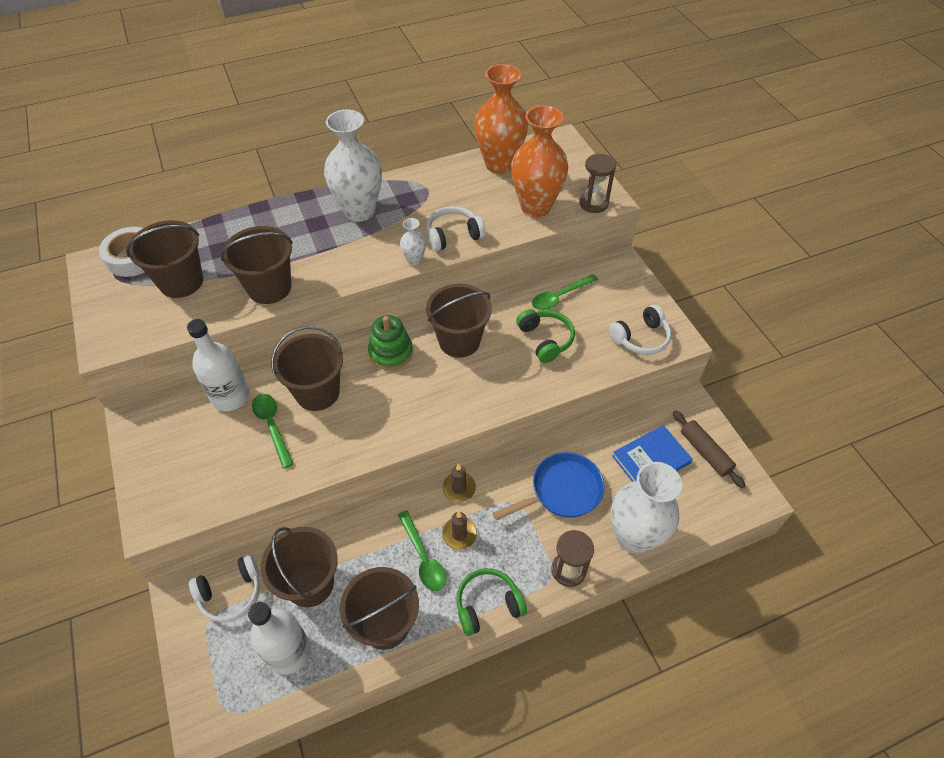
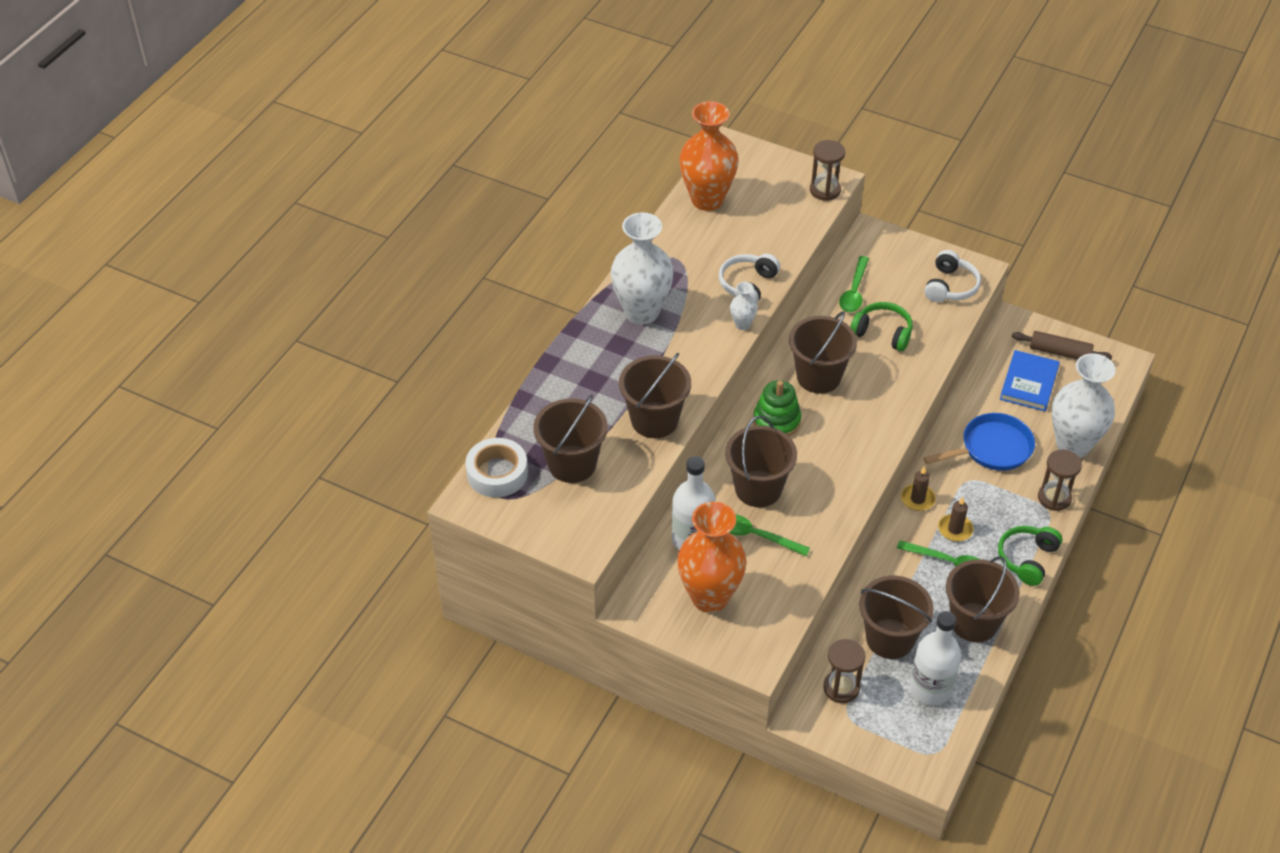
camera: 40 degrees left, 5 degrees down
(231, 593) = (841, 688): white headphones -> brown hourglass
(535, 207) = (783, 220): orange vase -> orange vase (710, 597)
(562, 491) = (992, 448): blue pan -> blue pan turned 45 degrees clockwise

